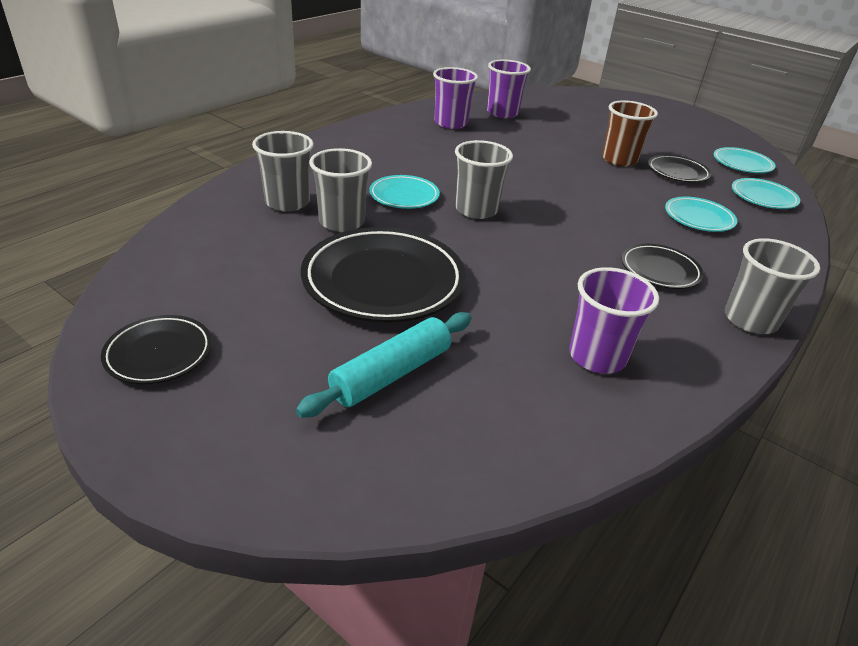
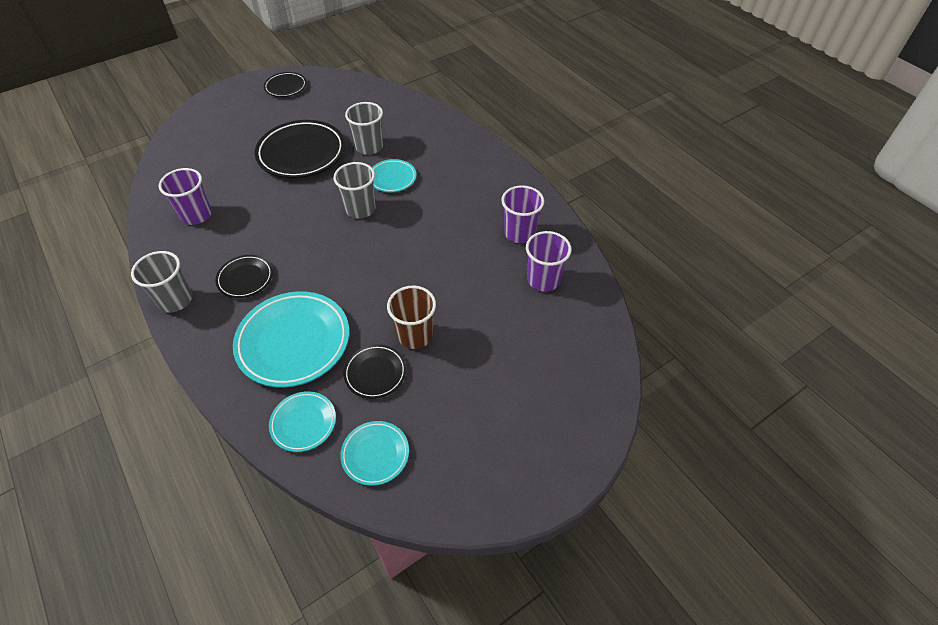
camera: 110 degrees right, 15 degrees up
(287, 202) = (401, 129): grey cup -> none
(391, 374) = (233, 144): turquoise rolling pin -> none
(698, 218) = (293, 342): turquoise plate -> turquoise plate, size x1.89

